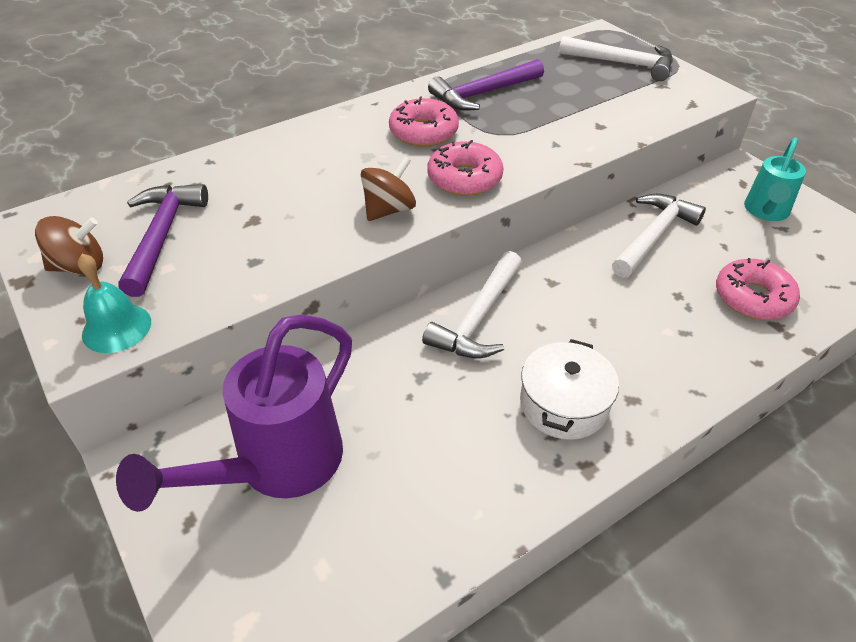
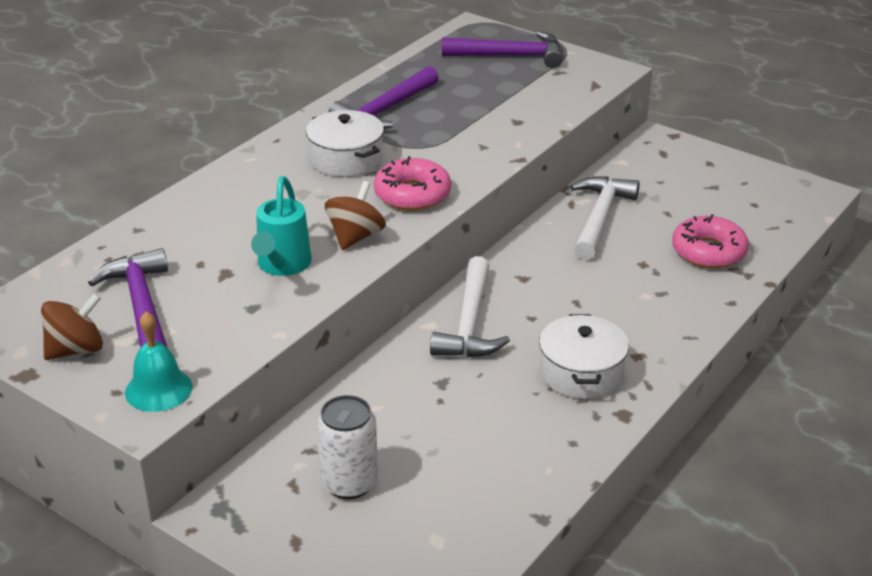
camera: 20 degrees left, 10 degrees down
(276, 467) = (349, 483): purple watering can -> white can
(423, 132) = (346, 159): pink donut -> white pot
(622, 63) = (510, 56): white hammer -> purple hammer
(765, 212) = (693, 176): turquoise watering can -> turquoise watering can (282, 266)

